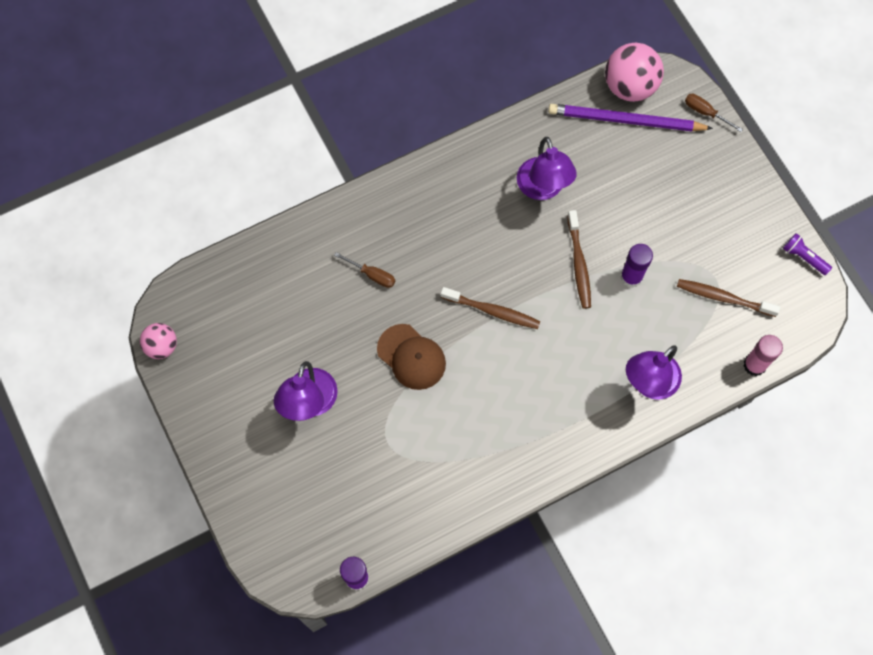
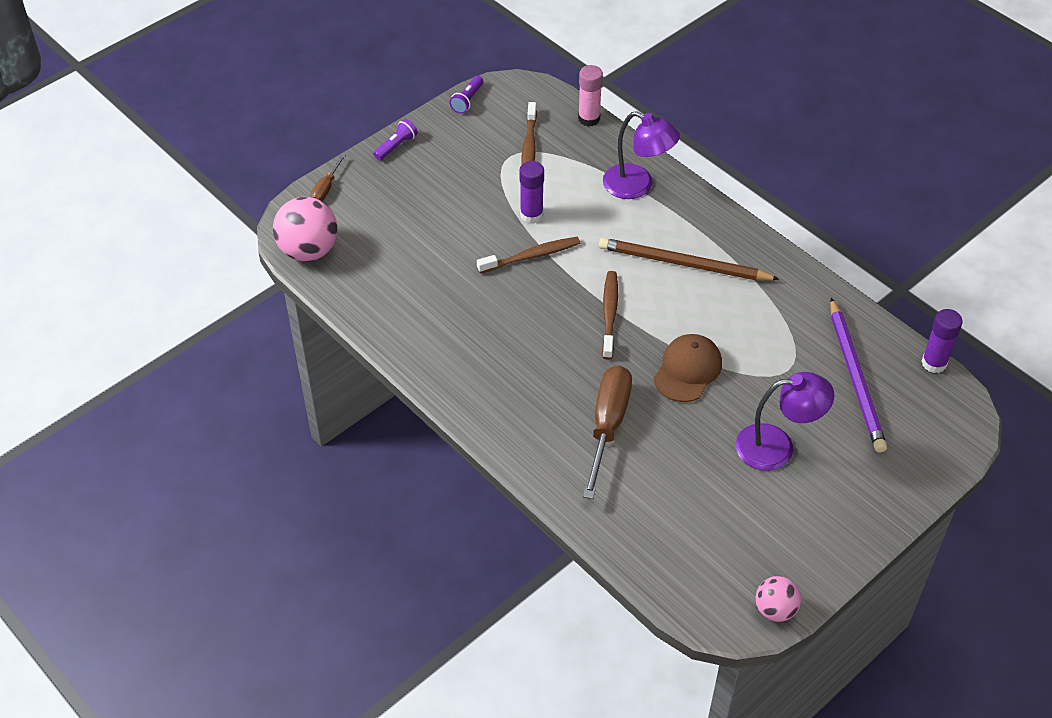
camera: 105 degrees left, 20 degrees down
(372, 275) = (607, 426): brown screwdriver -> brown screwdriver, size x2.02
(536, 393) = (683, 264): none -> brown pencil
(543, 188) = (454, 300): purple lamp -> none
(625, 120) = (352, 247): purple pencil -> purple pencil (855, 378)
(749, 181) = (396, 146): none -> purple flashlight

